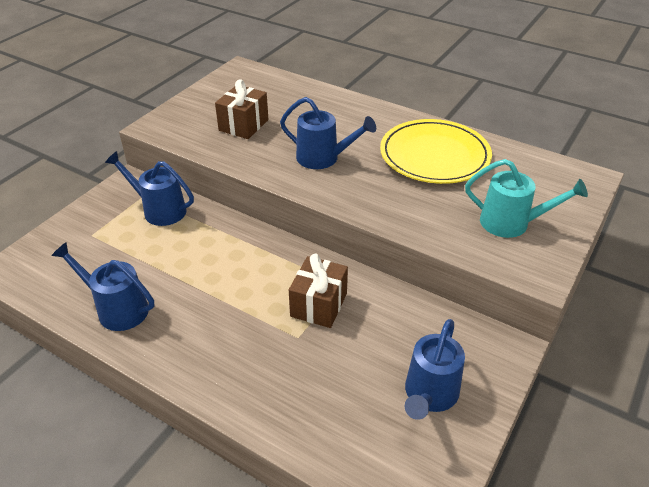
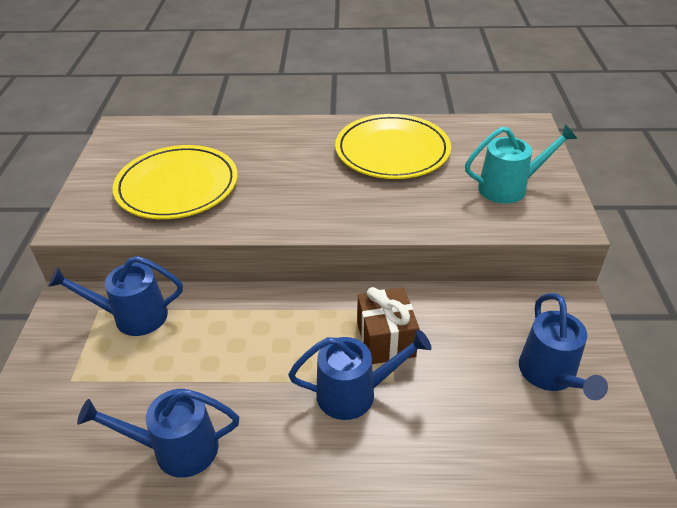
camera: 30 degrees left, 0 degrees up
(243, 125) = (177, 186): brown gift -> yellow plate
(324, 158) = (292, 191): blue watering can -> blue watering can (355, 393)

